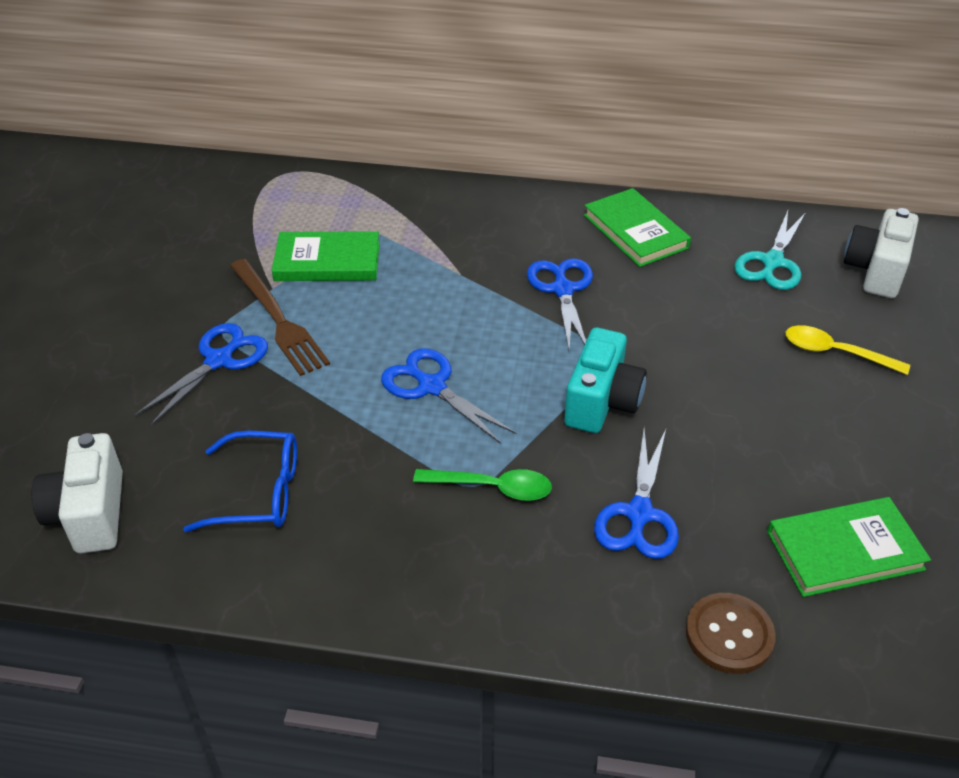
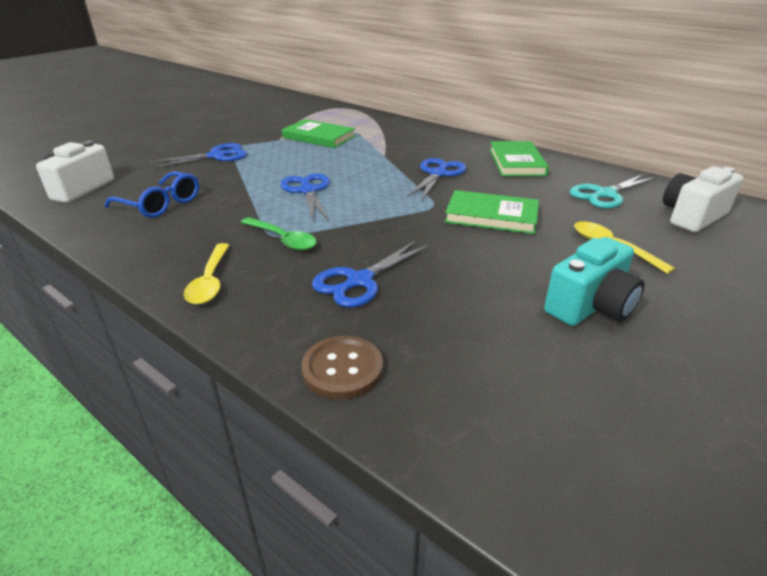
camera: 30 degrees right, 10 degrees down
(278, 319) = (265, 150): brown fork -> none
(480, 590) = (210, 281): none -> yellow spoon
(602, 402) = (402, 223): turquoise camera -> turquoise camera (590, 306)
(844, 550) = (500, 356): green book -> green book (491, 216)

